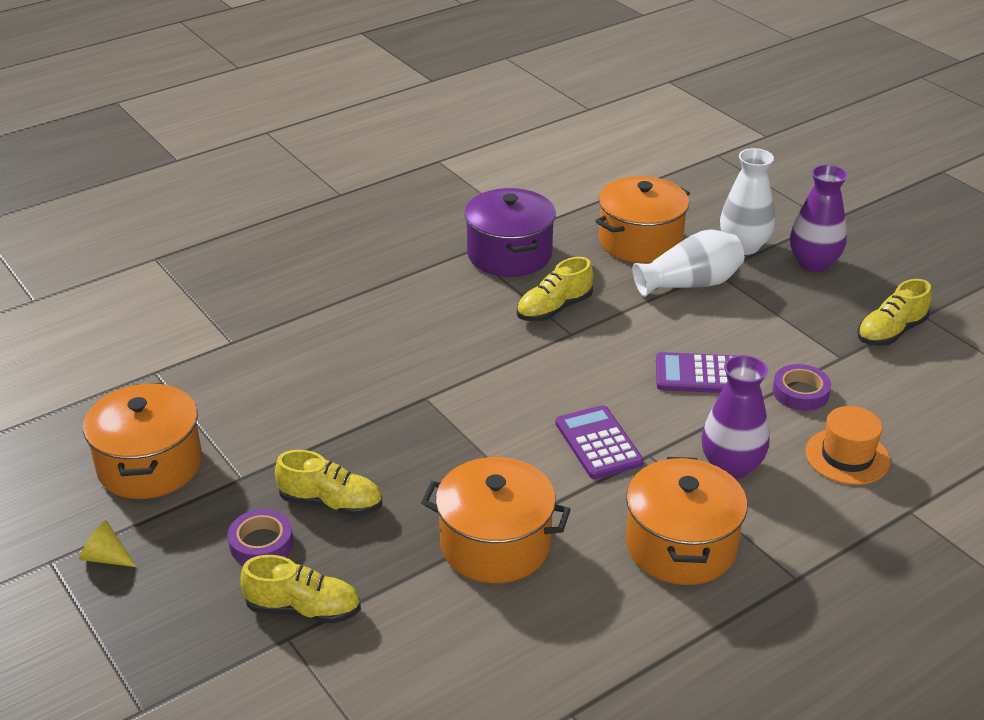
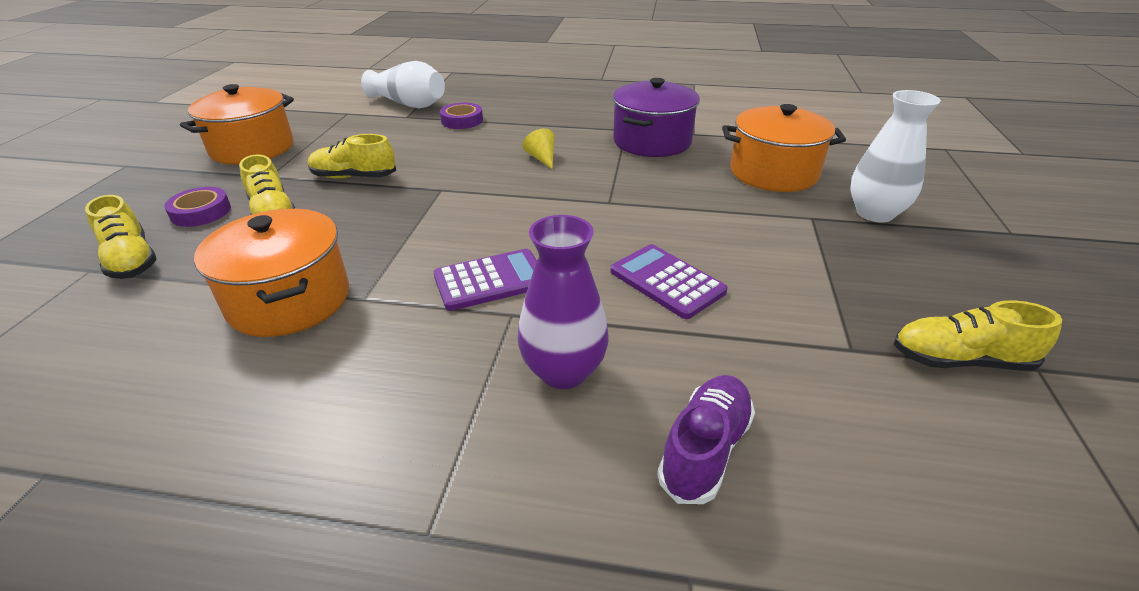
camera: 45 degrees right, 0 degrees up
(106, 557) = (142, 176): yellow cone -> yellow cone (542, 158)
(554, 309) = (625, 182): yellow shoe -> yellow shoe (354, 177)
(598, 443) = (490, 280): purple calculator -> purple calculator turned 45 degrees clockwise
(681, 546) = (394, 406): orange pot -> none
(690, 284) = (772, 216): white vase -> white vase (409, 104)
(800, 392) = (748, 353): purple tape -> purple tape (462, 120)
(813, 263) = (940, 256): purple vase -> none
(847, 456) = (705, 449): orange hat -> purple shoe

